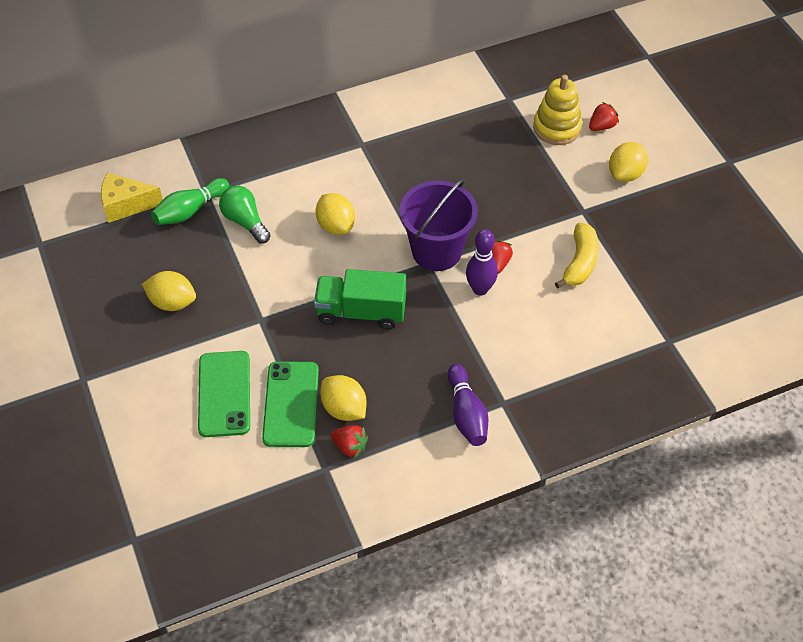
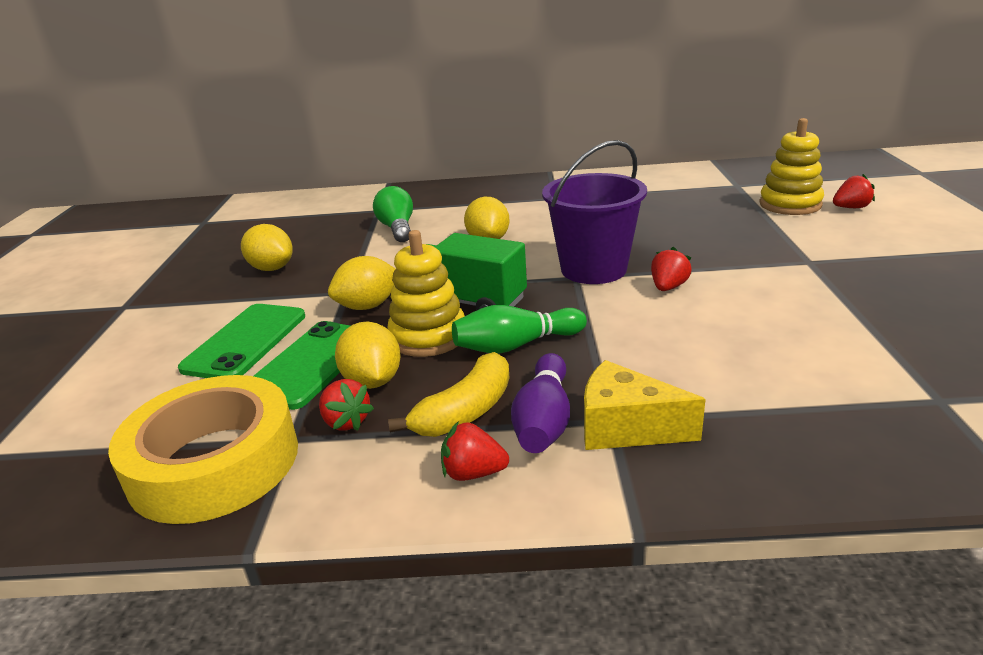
camera: 25 degrees right, 25 degrees down
(126, 205) = (300, 210): yellow cheese -> yellow cheese (625, 428)
(190, 210) = (352, 218): green bowling pin -> green bowling pin (516, 345)
(292, 499) = (214, 462): none -> yellow tape
(355, 356) = (428, 336): none -> yellow stacking toy
(446, 463) = (473, 473): none -> red strawberry
(480, 289) = (634, 304): purple bowling pin -> none
(580, 262) = (792, 300): yellow banana -> yellow banana (465, 411)
(625, 174) = (879, 241): yellow lemon -> yellow lemon (368, 306)

